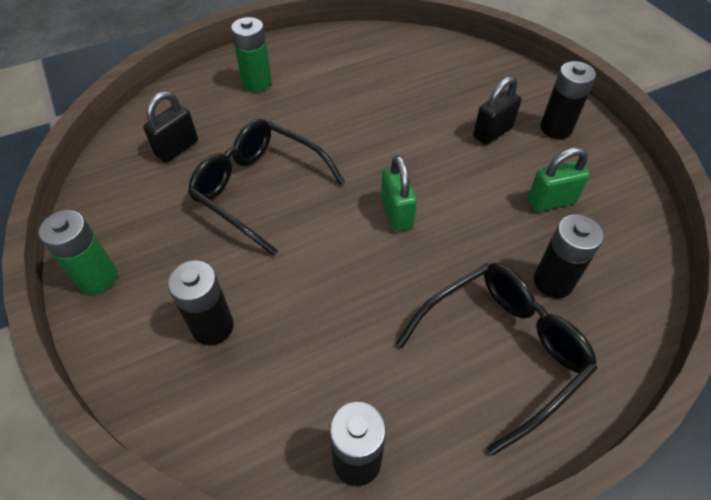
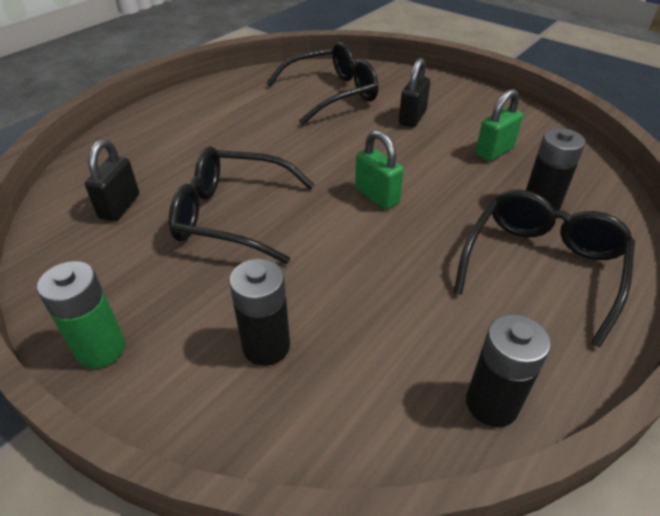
camera: 25 degrees left, 10 degrees down
(257, 83) = (170, 134): green battery -> none
(430, 78) = (332, 94): none -> black glasses
(556, 128) = (459, 103): black battery -> none

